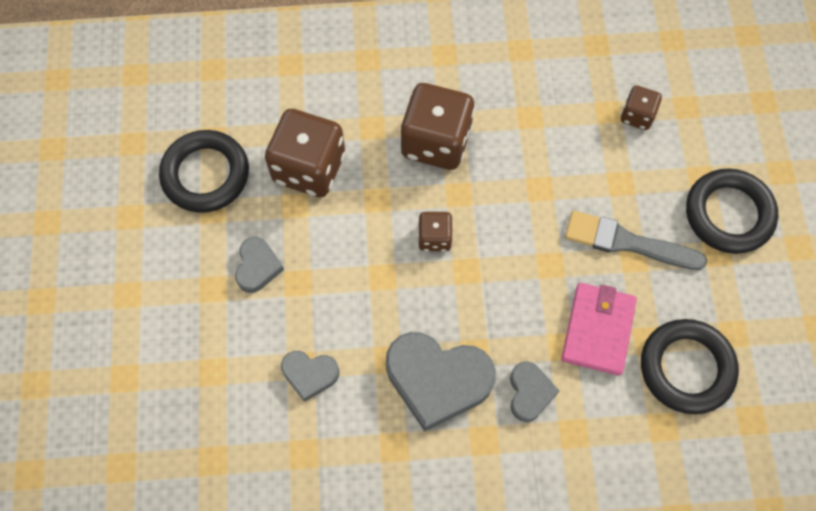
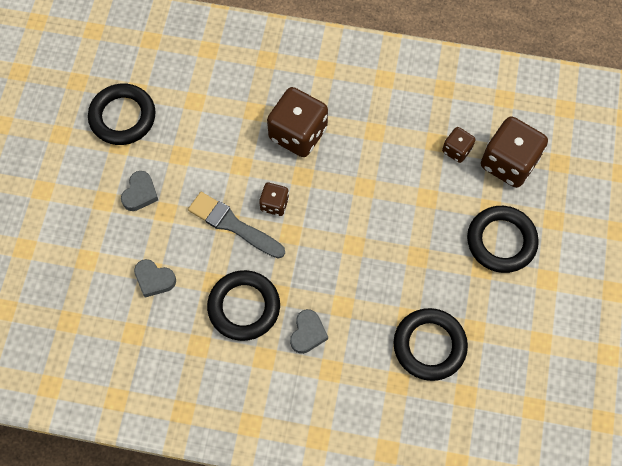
camera: 15 degrees right, 0 degrees up
(309, 168) = (198, 130): brown dice -> brown dice (508, 163)
(437, 380) = (244, 307): grey heart -> black ring
(597, 330) = (373, 301): pink wallet -> none
(627, 242) = (416, 243): grey brush -> grey brush (233, 225)

